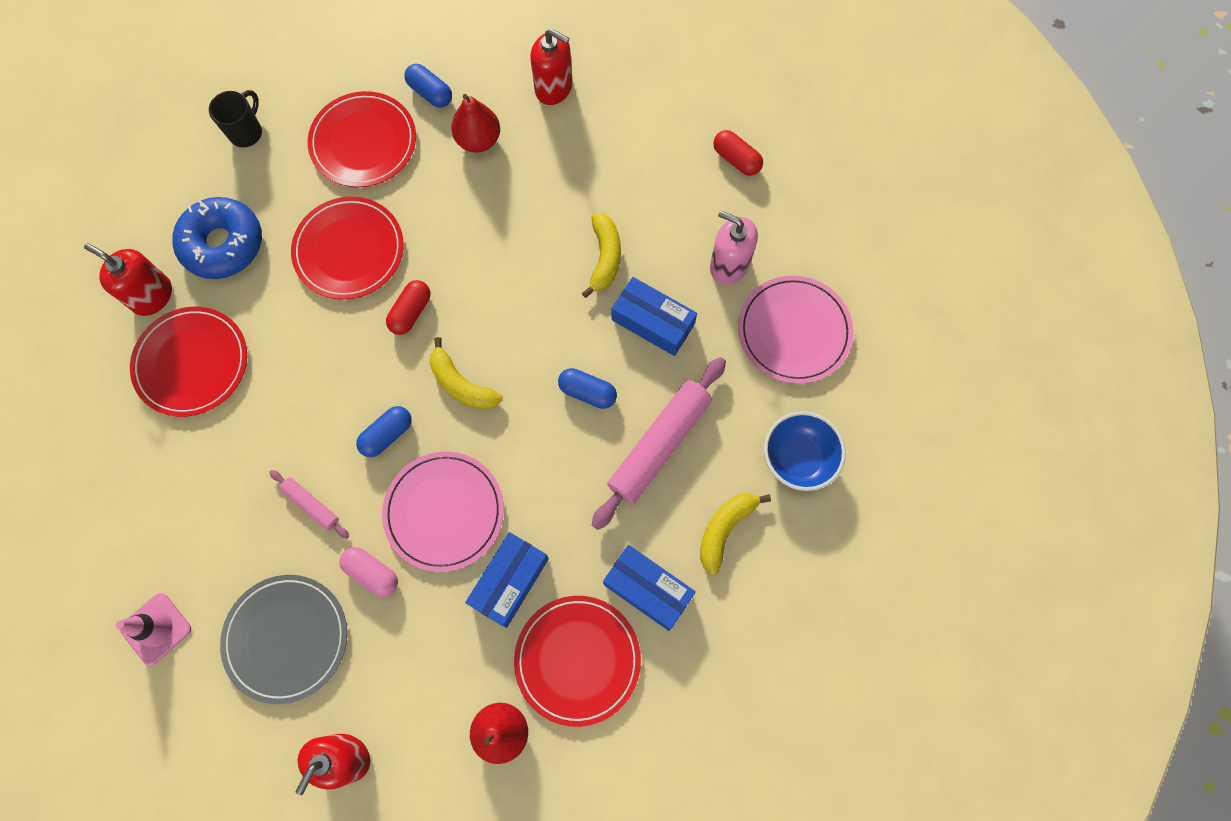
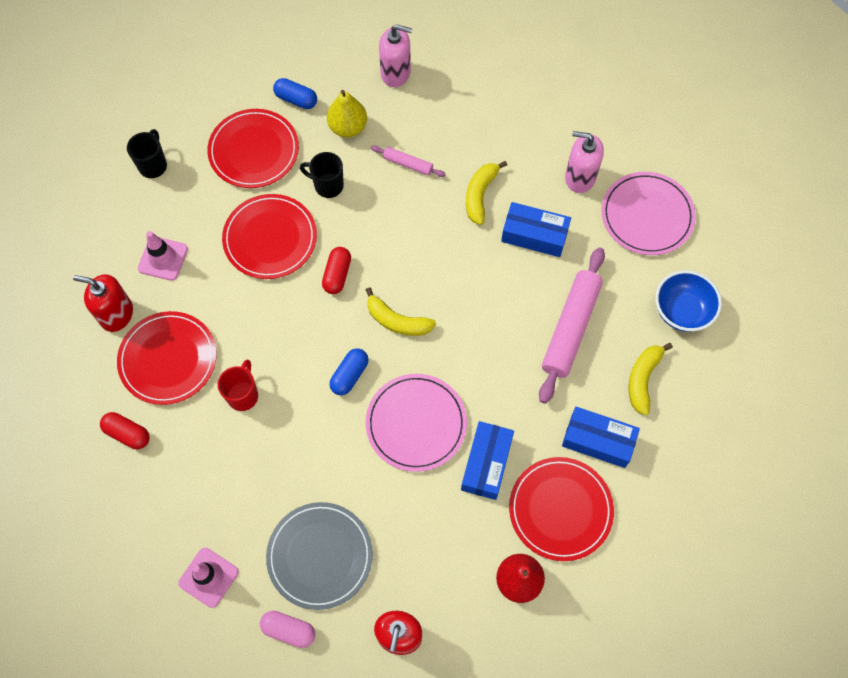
camera: 15 degrees left, 5 degrees down
(223, 244) = (163, 258): blue donut -> pink traffic cone
(261, 426) = (243, 395): none -> red mug
(311, 505) = (305, 446): pink rolling pin -> pink rolling pin (408, 164)
(372, 573) = (373, 486): pink capsule -> pink capsule (289, 630)
(433, 203) = (328, 185): none -> black mug
(478, 140) = (348, 127): red pear -> yellow pear
(554, 88) = (395, 73): red soap dispenser -> pink soap dispenser
(587, 392) = (500, 302): blue capsule -> none
(605, 258) = (480, 195): yellow banana -> yellow banana turned 150 degrees counterclockwise
(736, 159) = (559, 95): red capsule -> red capsule (127, 433)

